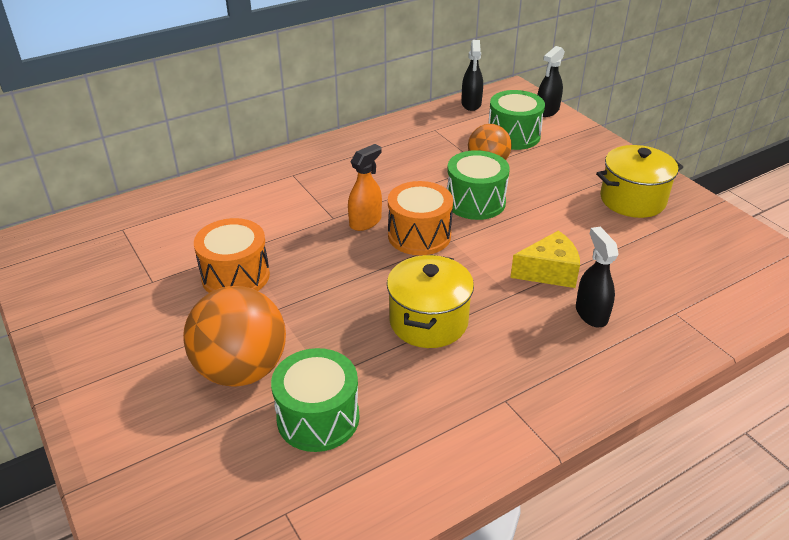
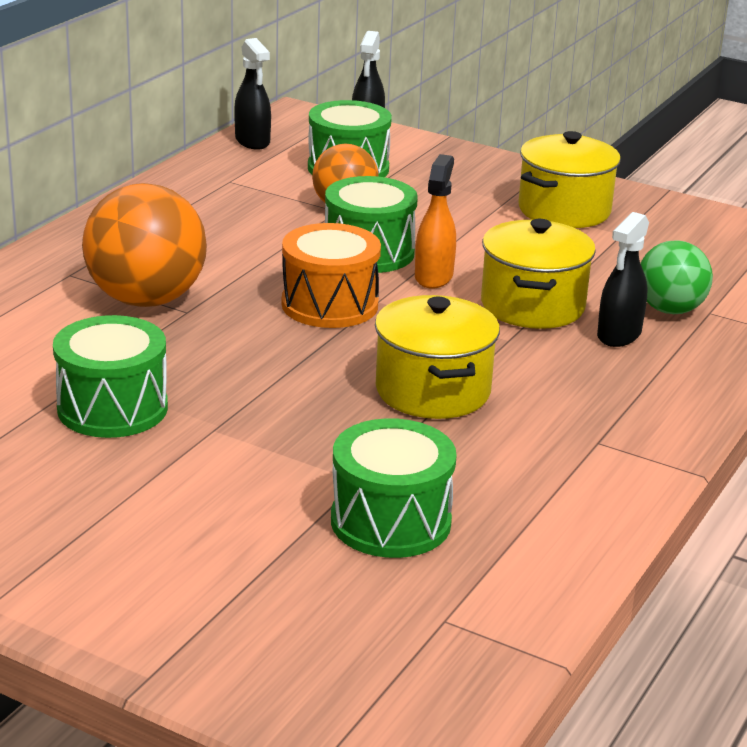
camera: 30 degrees left, 10 degrees down
(235, 276) = (112, 408): orange drum -> green drum
(242, 369) = (235, 503): orange ball -> orange ball (146, 299)
(365, 222) = (239, 306): orange spray bottle -> orange spray bottle (433, 277)
(549, 272) = (532, 306): yellow cheese -> yellow pot
(591, 313) = (618, 335): black spray bottle -> black spray bottle turned 105 degrees counterclockwise
(646, 302) = (670, 310): none -> green ball

